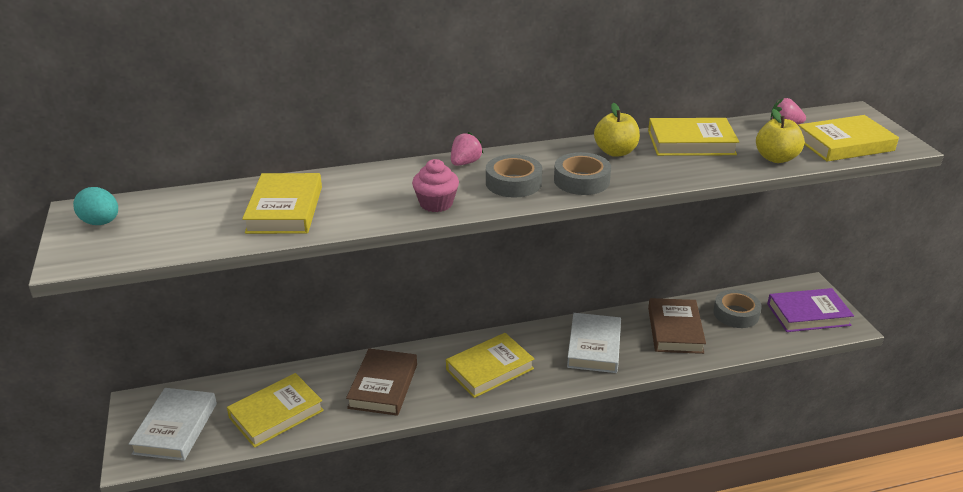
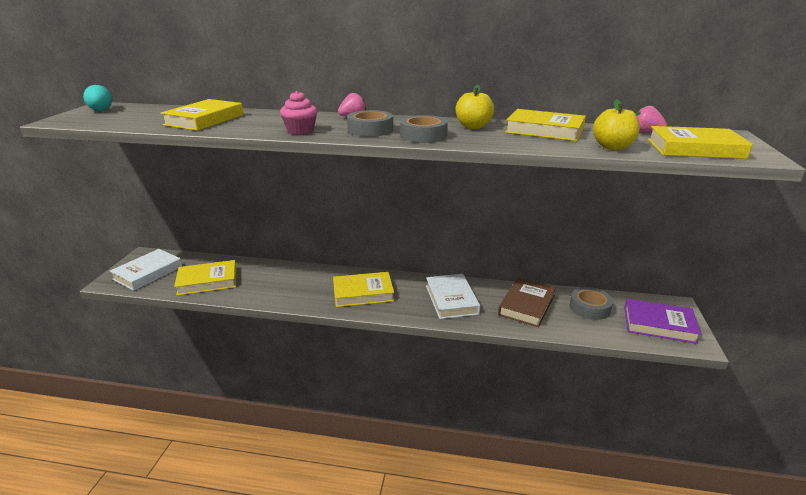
camera: 25 degrees right, 5 degrees down
(383, 386) = (285, 284): brown book -> none
(594, 347) = (451, 299): white book -> white book turned 45 degrees counterclockwise

